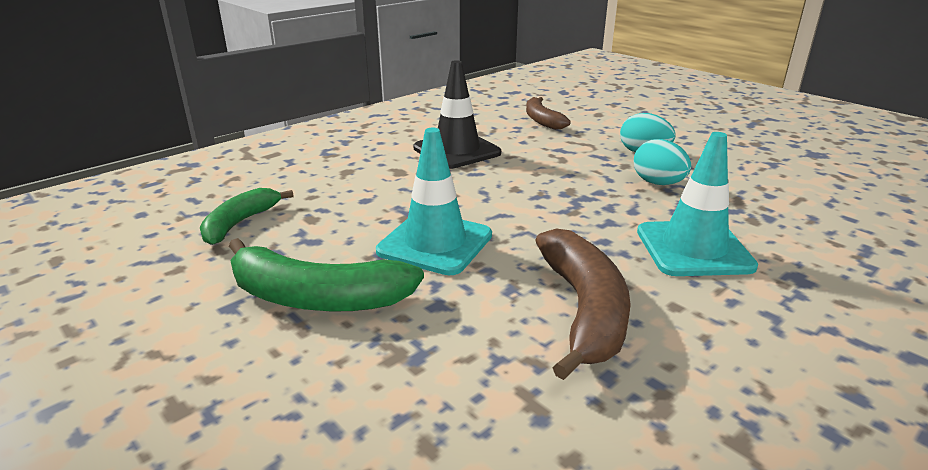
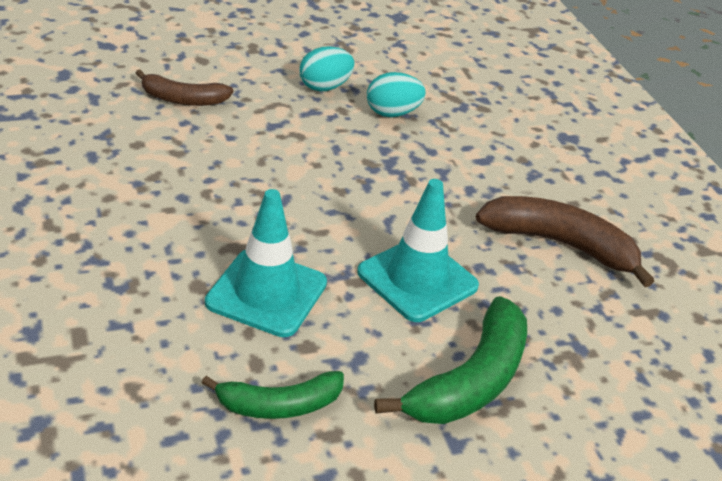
camera: 70 degrees left, 10 degrees up
(240, 223) = (279, 405): green banana -> green banana turned 60 degrees counterclockwise
(457, 151) = (214, 188): black traffic cone -> none
(693, 249) = (508, 156): turquoise traffic cone -> turquoise traffic cone (266, 293)

